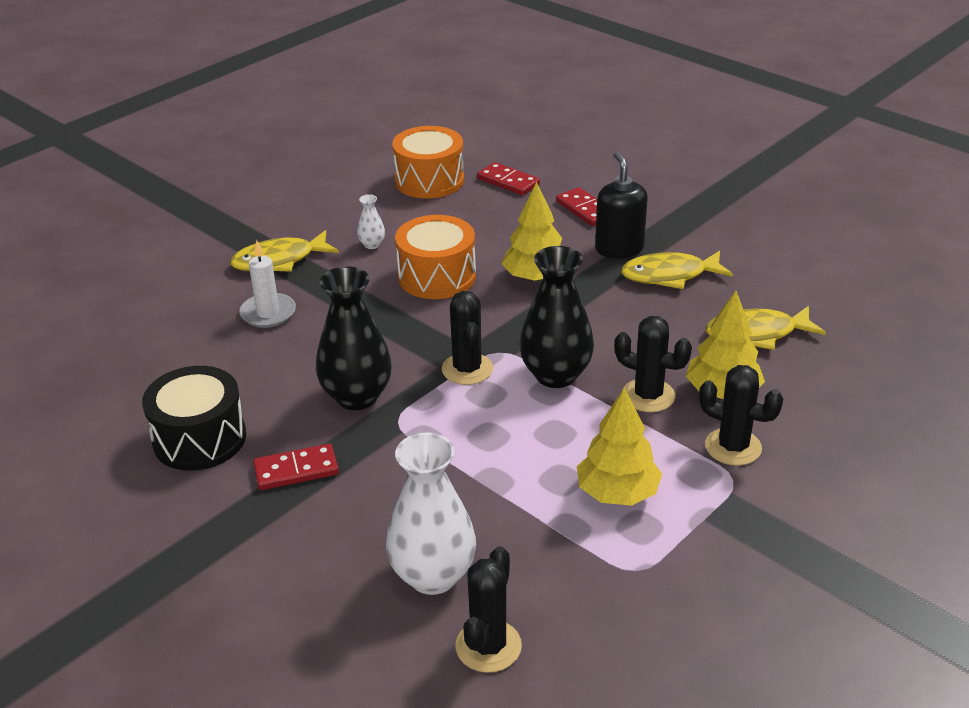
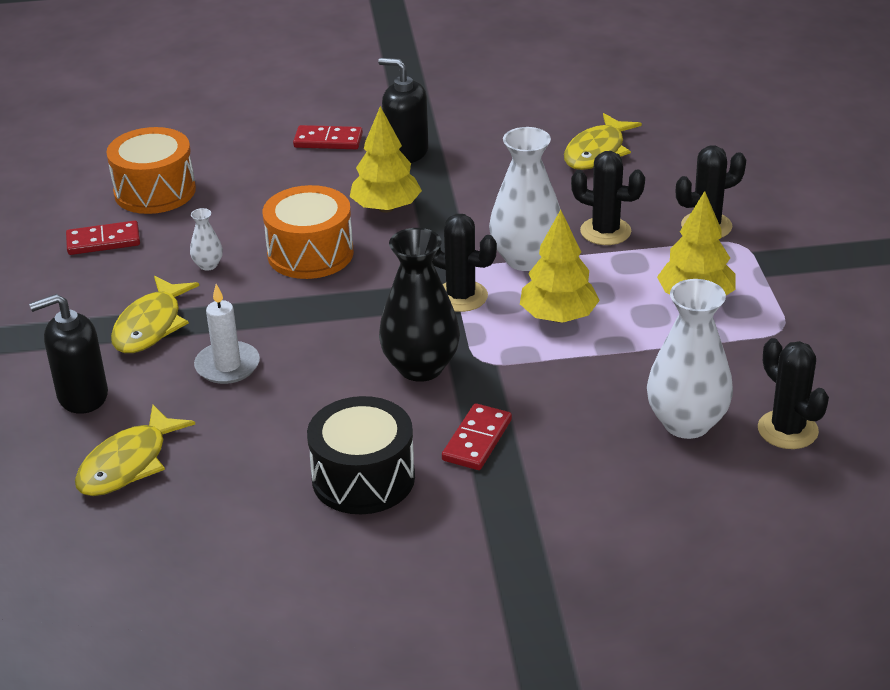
camera: 50 degrees left, 0 degrees up
(178, 277) = (82, 396): none -> black soap dispenser
(508, 182) = (225, 155): red domino -> red domino (103, 241)
(556, 375) = (526, 259): black vase -> white vase
(648, 395) = (605, 231): black cactus -> black cactus turned 45 degrees clockwise
(669, 275) = (475, 150): yellow fish -> yellow fish (128, 464)
(722, 392) = (643, 199): yellow tree -> yellow tree (558, 317)

